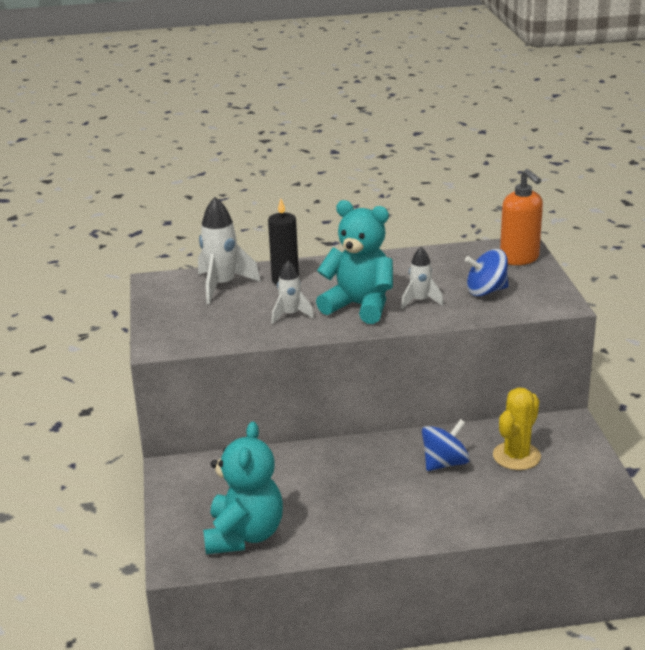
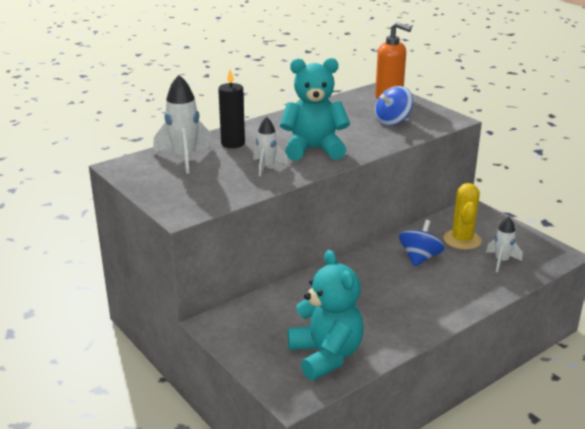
camera: 30 degrees left, 0 degrees up
(420, 301) = (354, 137): white rocket -> white rocket (501, 261)

